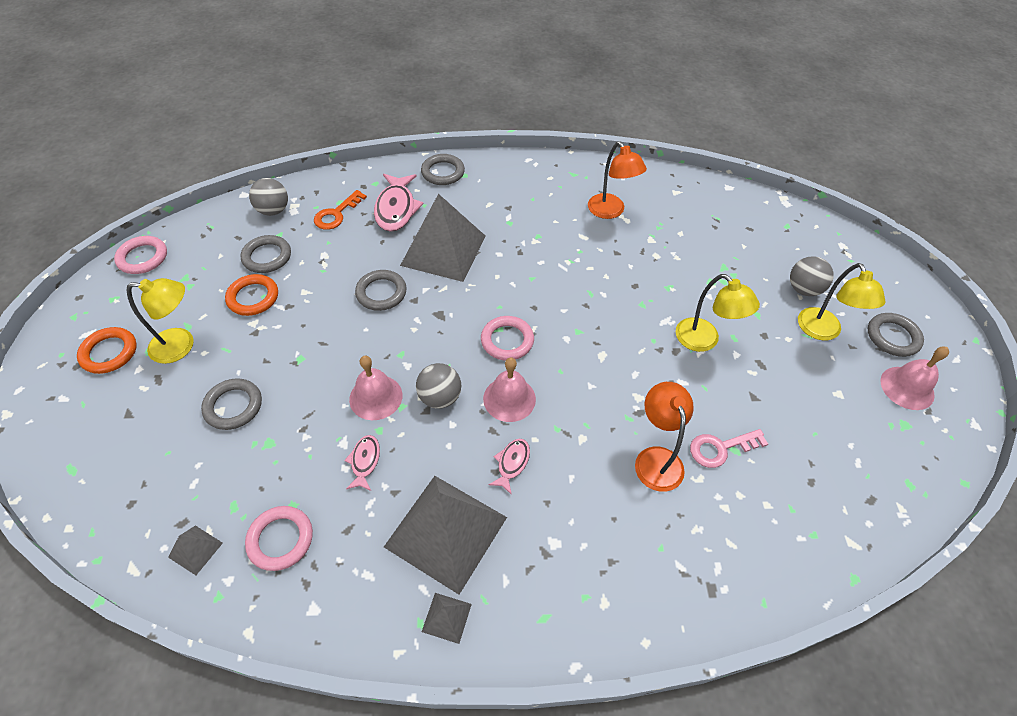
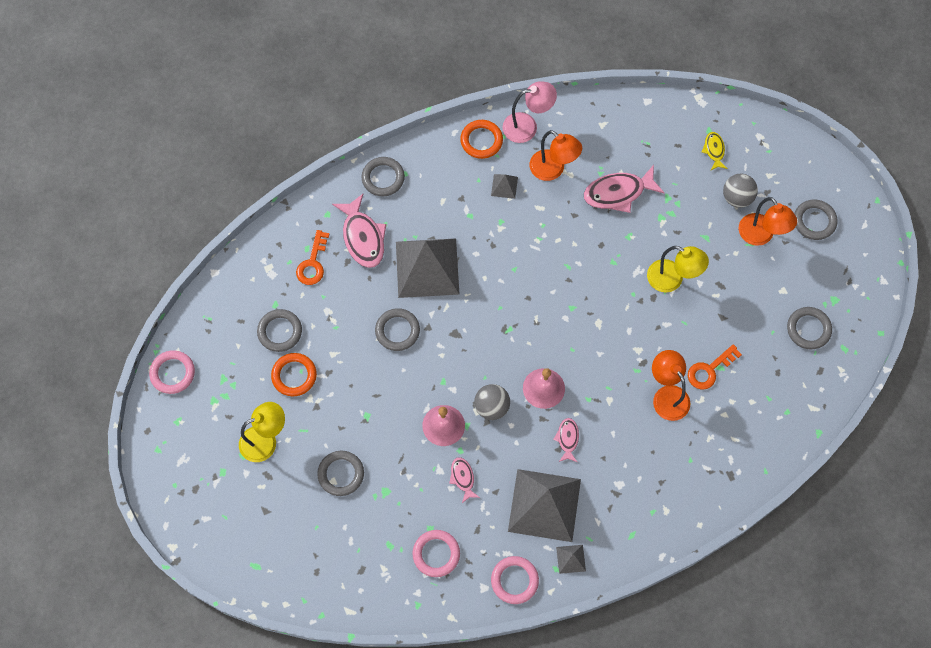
camera: 20 degrees left, 15 degrees up
(109, 353) = (212, 469): orange ring -> orange ring (481, 141)
(195, 550) = (383, 583): grey pyramid -> grey pyramid (504, 186)
(273, 210) = (254, 280): grey ball -> none
(507, 340) = (520, 337): pink ring -> pink ring (514, 580)
(600, 173) = (527, 126): none -> pink lamp
(671, 248) = (618, 193): none -> pink fish
(720, 448) = (709, 370): pink key -> orange key
(788, 243) = (714, 150): none -> yellow fish
(823, 331) = (760, 236): yellow lamp -> orange lamp
(864, 446) = (808, 329): none -> grey ring
(907, 387) = (831, 266): pink bell -> none

